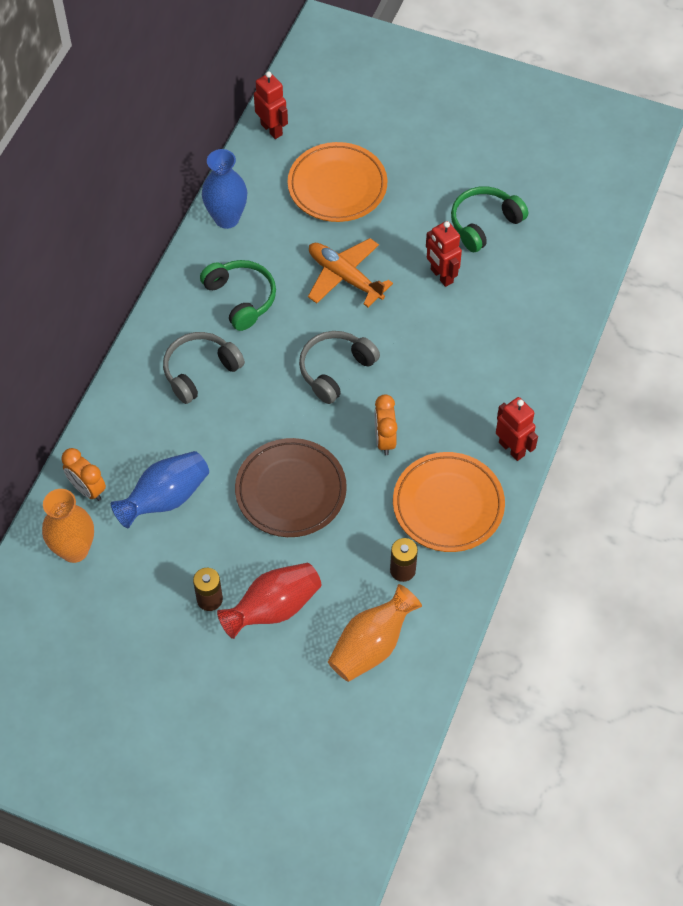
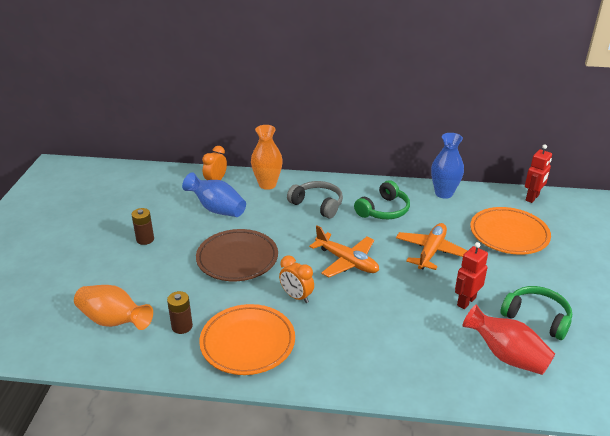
camera: 75 degrees right, 25 degrees down
(74, 550) = (173, 184): orange vase -> orange vase (267, 184)
(273, 608) = (141, 267): red vase -> red vase (506, 355)
(335, 370) = (347, 261): grey headphones -> orange plane
(384, 439) = (296, 296): orange clock -> orange clock turned 120 degrees counterclockwise
(512, 448) = (316, 374): red robot -> none

